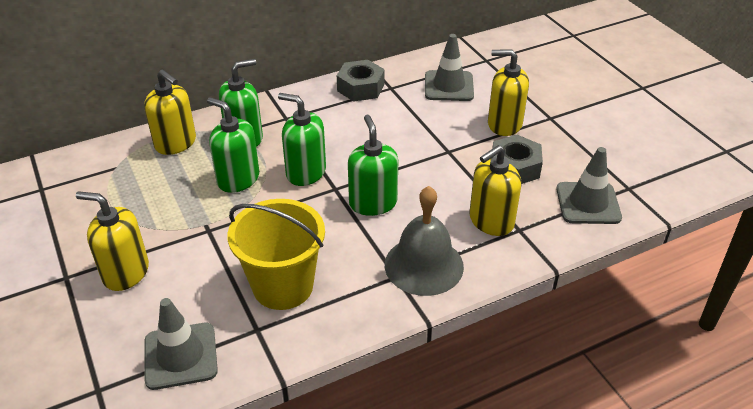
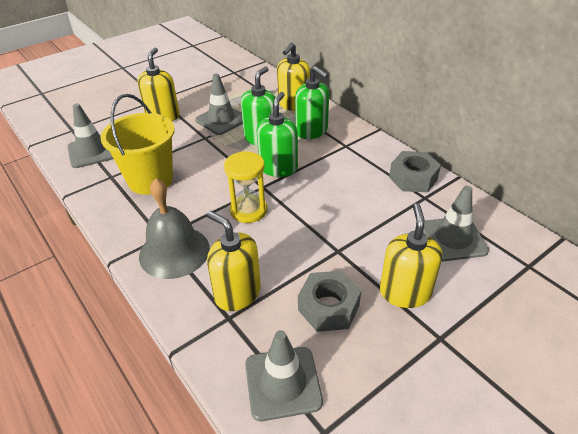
camera: 80 degrees right, 0 degrees up
(173, 211) = (221, 120): none -> grey traffic cone
(373, 203) = (248, 210): green soap dispenser -> yellow hourglass

